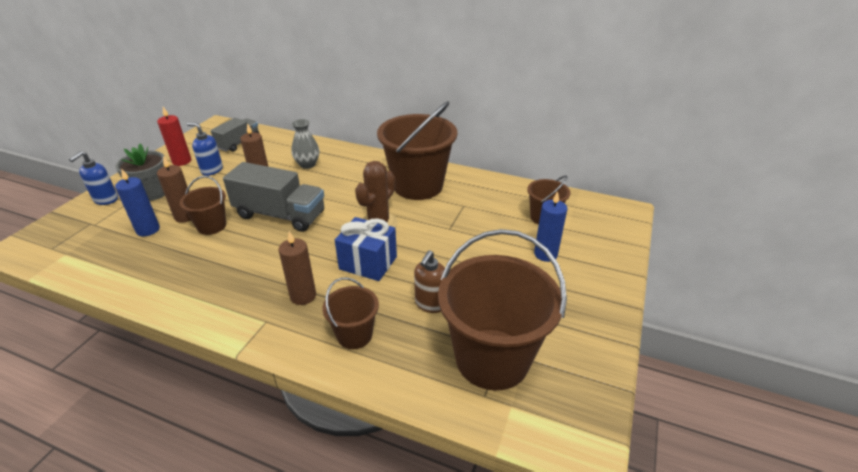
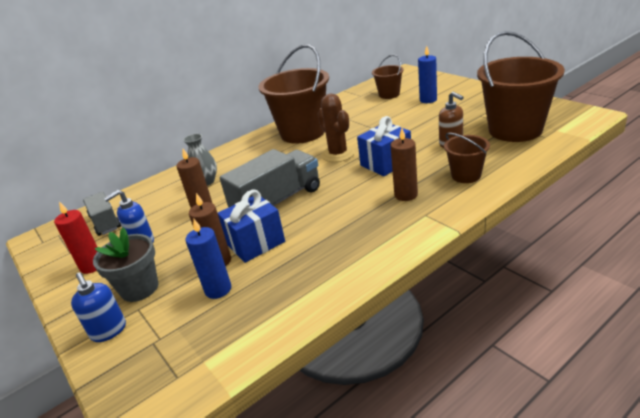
camera: 55 degrees left, 5 degrees down
(212, 226) = (255, 243): brown bucket -> blue gift

